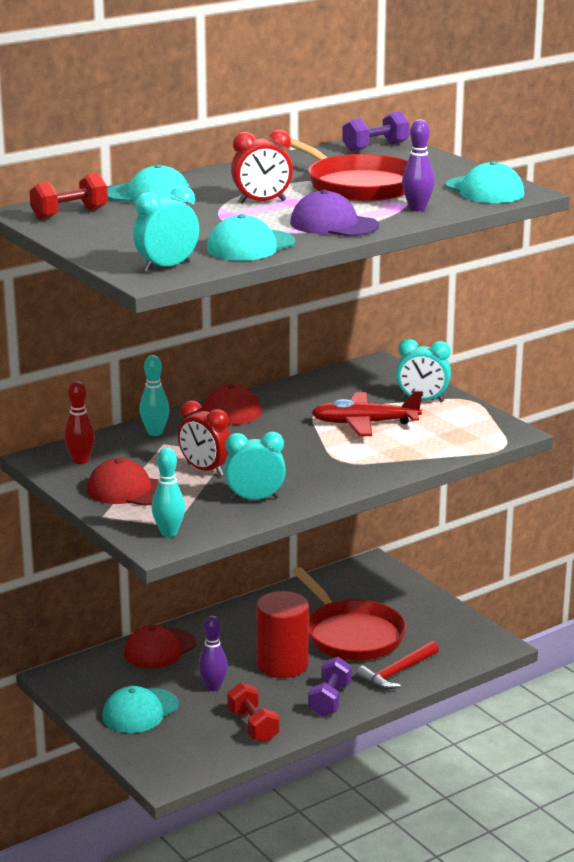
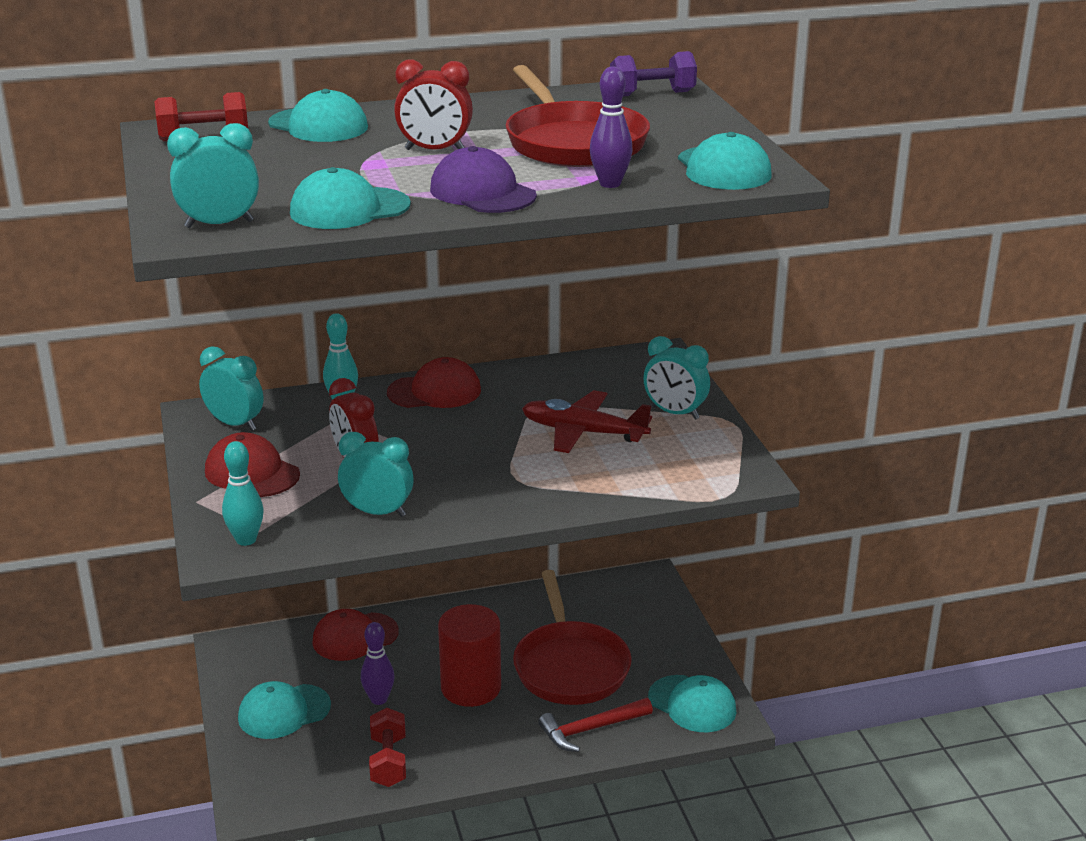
camera: 20 degrees right, 5 degrees up
(80, 461) = (235, 424): red bowling pin -> turquoise clock
(330, 700) = (493, 747): purple dumbbell -> none
(463, 641) = (692, 704): none -> turquoise cap

